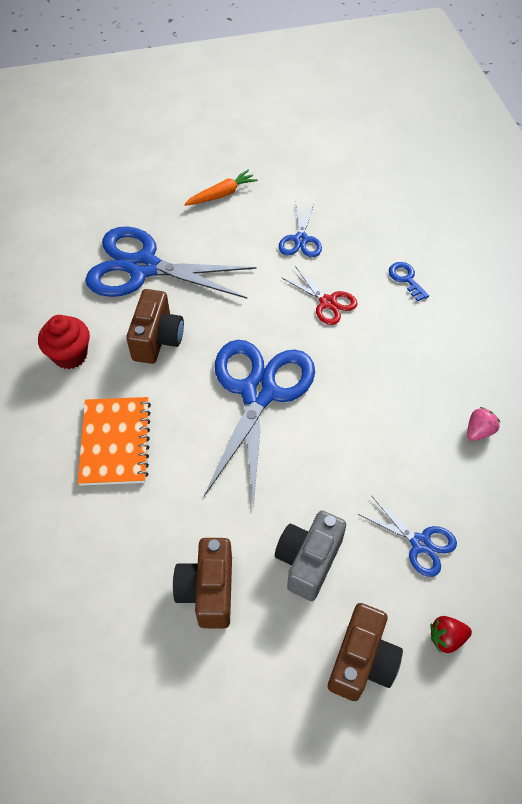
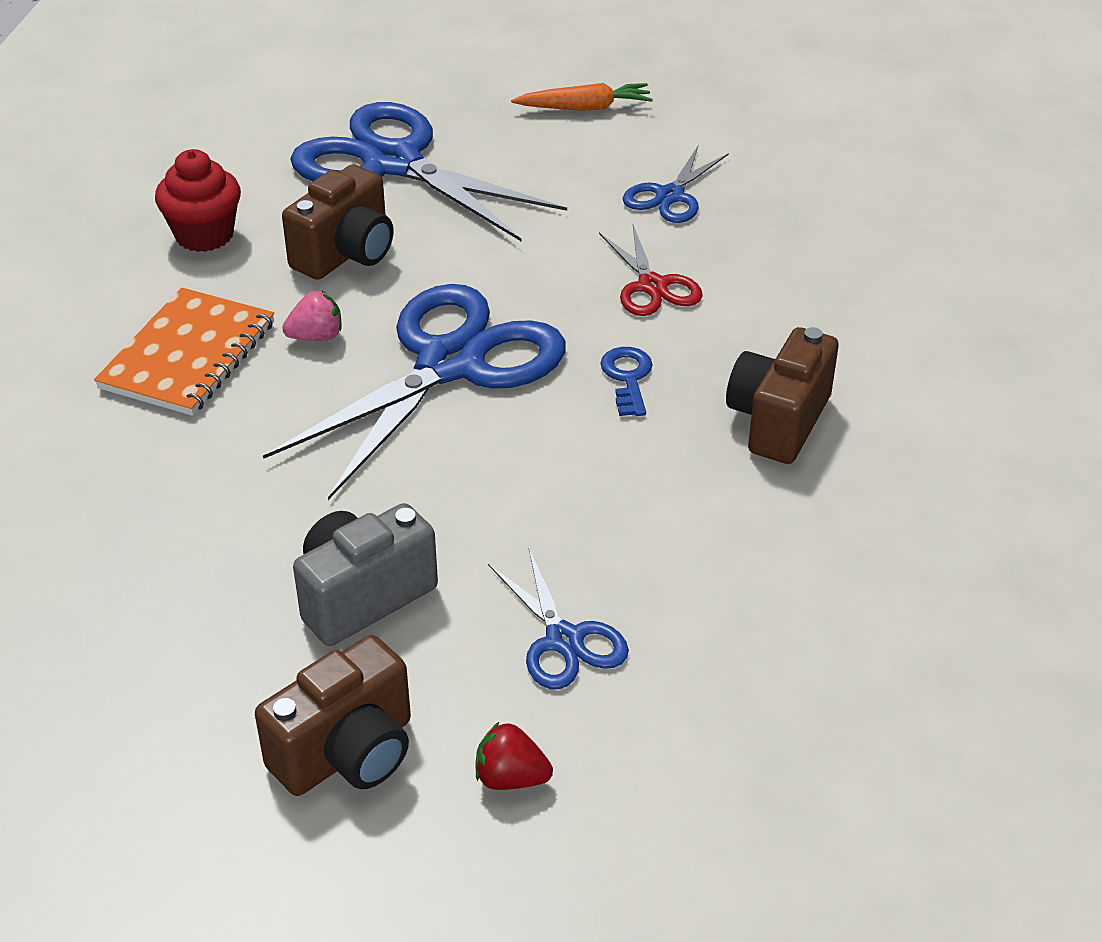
camera: 25 degrees right, 15 degrees down
(208, 591) = (181, 577): brown camera -> brown camera (778, 421)
(406, 279) = (812, 294): blue key -> blue key (627, 378)
(479, 431) = (784, 529): pink strawberry -> pink strawberry (316, 336)

